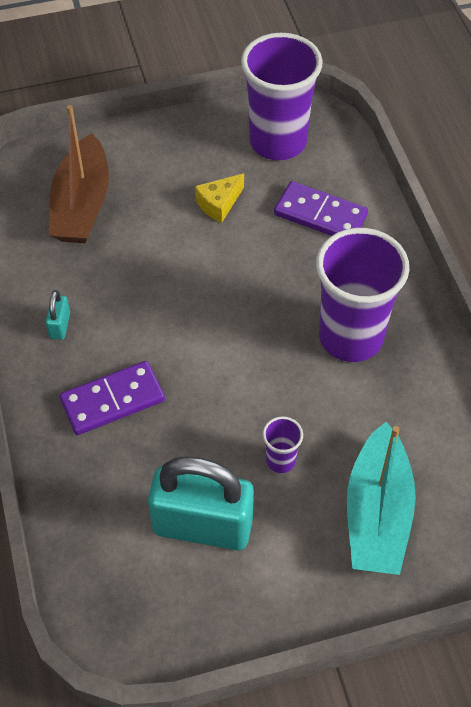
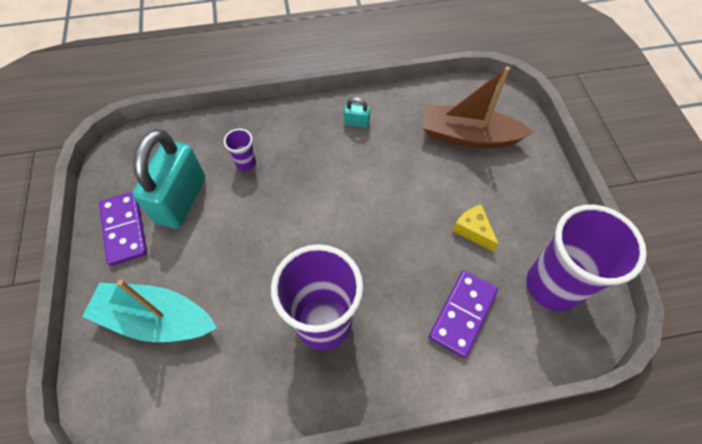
camera: 95 degrees right, 5 degrees up
(112, 400) = (290, 151): purple domino -> purple domino (124, 229)
(280, 460) = (218, 254): purple cup -> purple cup (246, 163)

